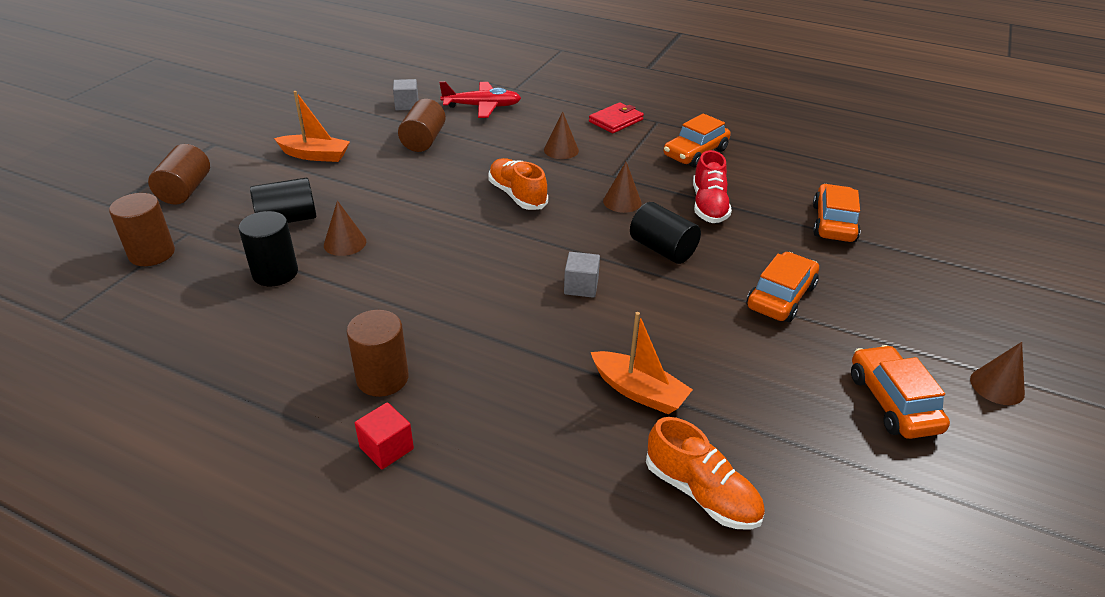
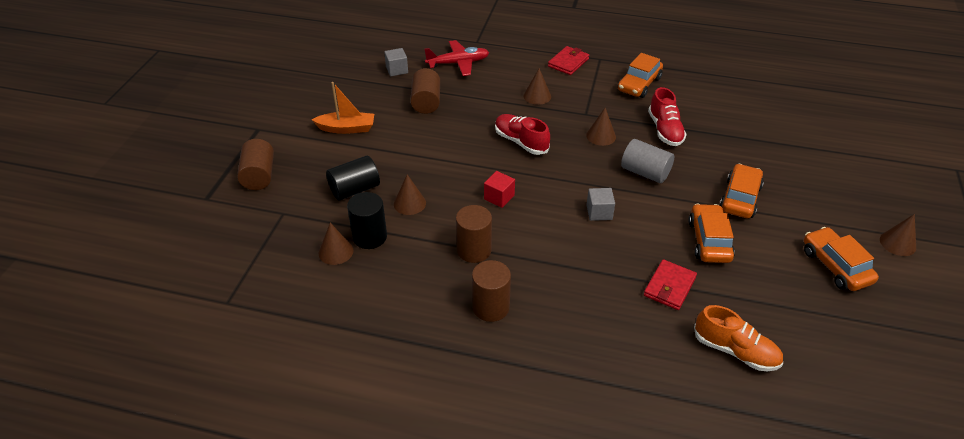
camera: 10 degrees left, 5 degrees up
(152, 254) = (265, 236): brown cylinder -> brown cylinder (474, 250)
(224, 283) = (336, 252): none -> brown cone
(386, 448) = (518, 357): red cube -> red cube (499, 197)
(517, 195) = (521, 142): orange shoe -> red shoe
(638, 391) = (669, 287): orange boat -> red wallet
(662, 249) = (645, 172): black cylinder -> grey cylinder
(833, 223) = (757, 132): orange car -> orange car (709, 241)

